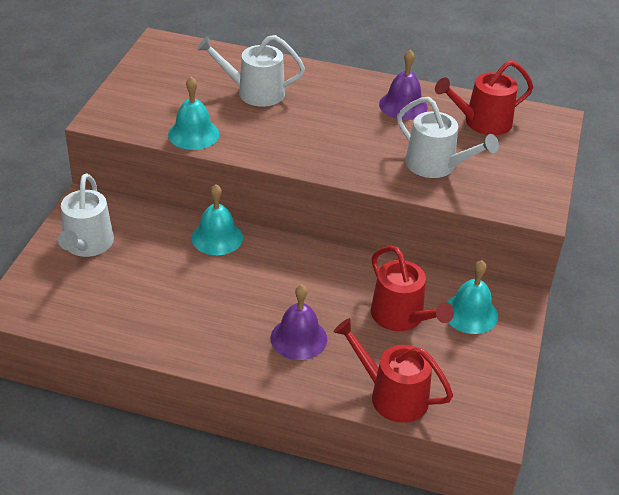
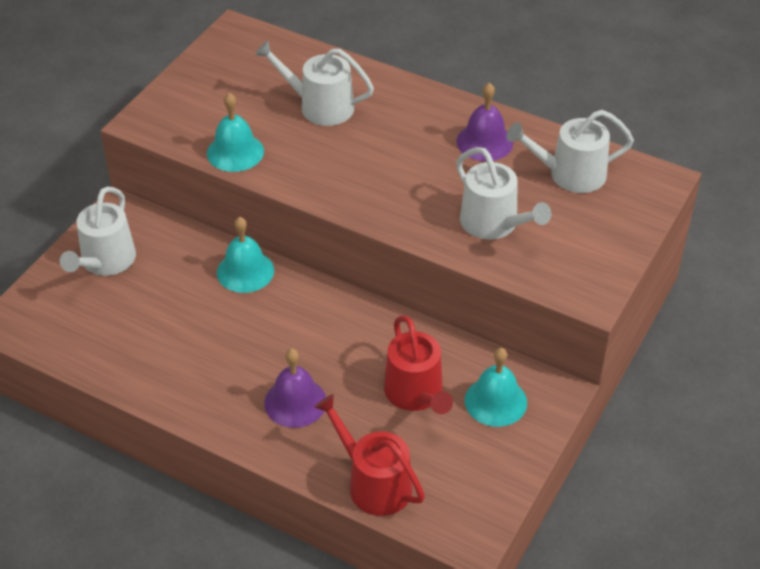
camera: 15 degrees right, 5 degrees up
(482, 122) = (570, 174): red watering can -> white watering can

